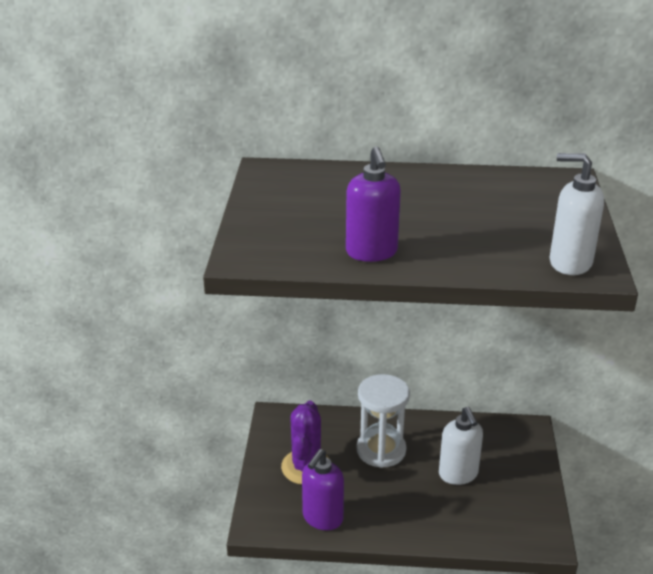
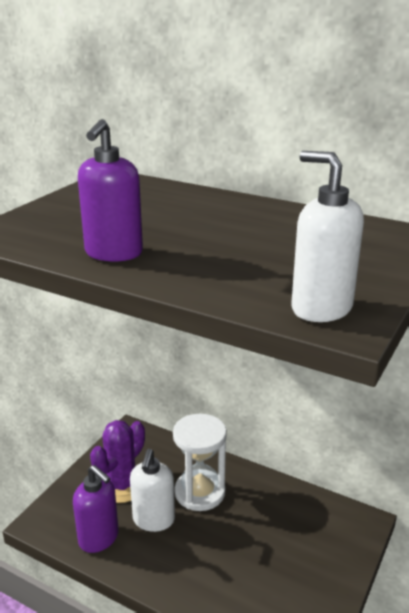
camera: 25 degrees right, 5 degrees down
(322, 518) = (99, 538): purple soap dispenser -> purple soap dispenser turned 105 degrees counterclockwise
(458, 474) = (258, 543): white soap dispenser -> white soap dispenser (153, 520)

